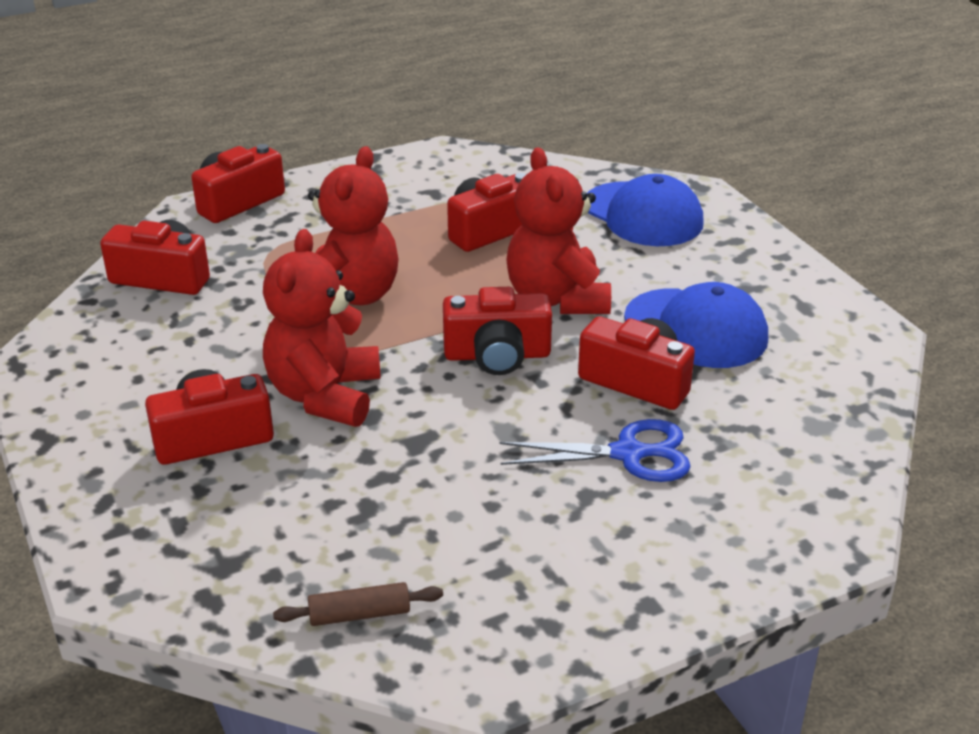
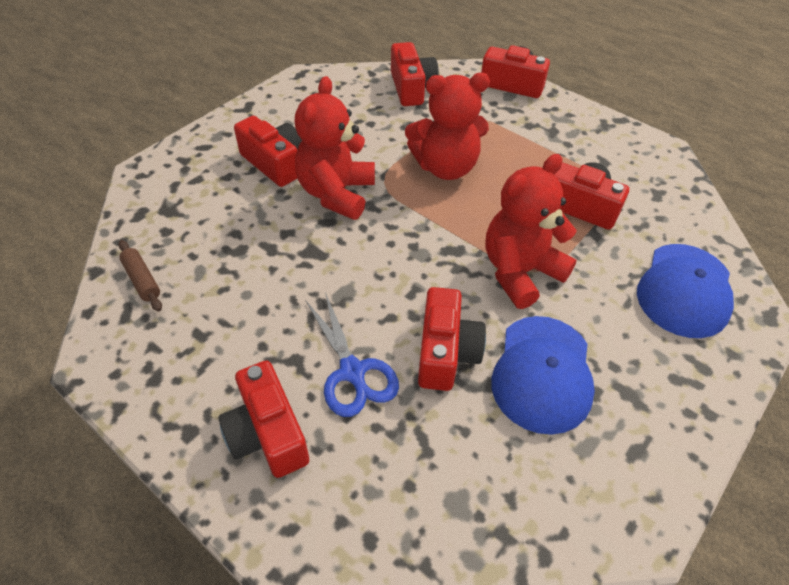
camera: 65 degrees right, 15 degrees up
(325, 395) = (336, 193): red teddy bear -> red teddy bear turned 60 degrees counterclockwise
(497, 355) = (428, 260): red camera -> red camera (267, 433)

